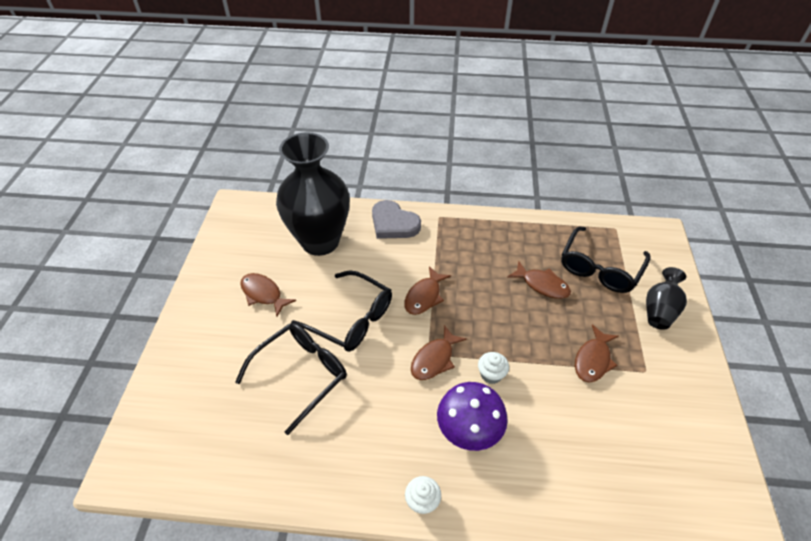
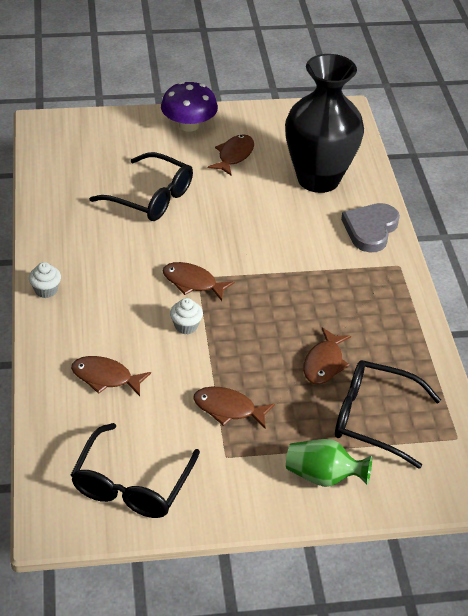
camera: 75 degrees right, 5 degrees down
(351, 319) = (223, 218): black glasses -> black glasses (132, 484)
(424, 296) = (271, 266): brown fish -> brown fish (105, 377)
(469, 428) = (122, 314): purple mushroom -> purple mushroom (189, 125)
(659, 310) = (323, 476): black vase -> green vase

